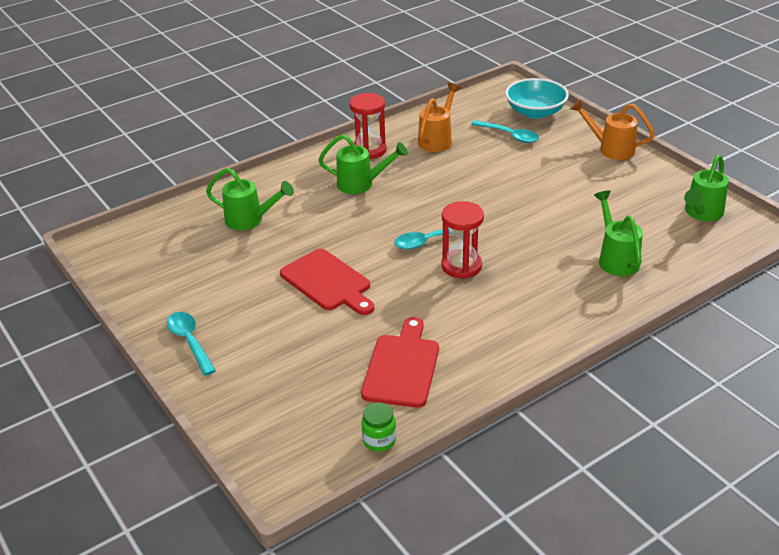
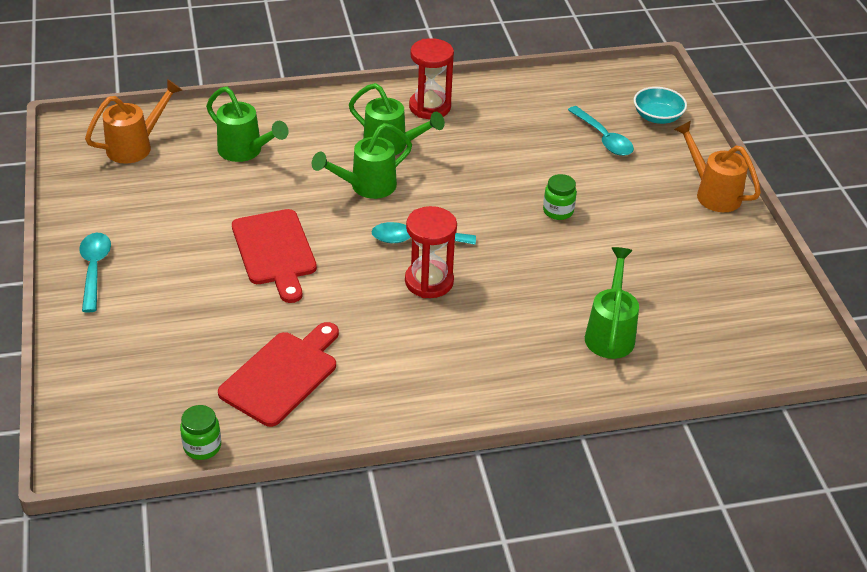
camera: 20 degrees right, 5 degrees up
(437, 139) = (516, 117): orange watering can -> orange watering can (136, 146)
(516, 191) = (558, 211): none -> green jar
(535, 112) = (657, 117): turquoise bowl -> turquoise bowl, size x0.66
(701, 214) = (758, 312): green watering can -> green watering can (366, 187)

